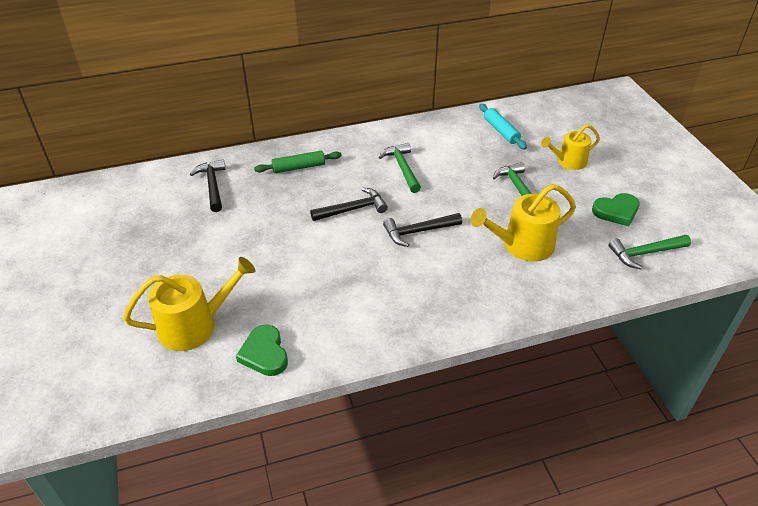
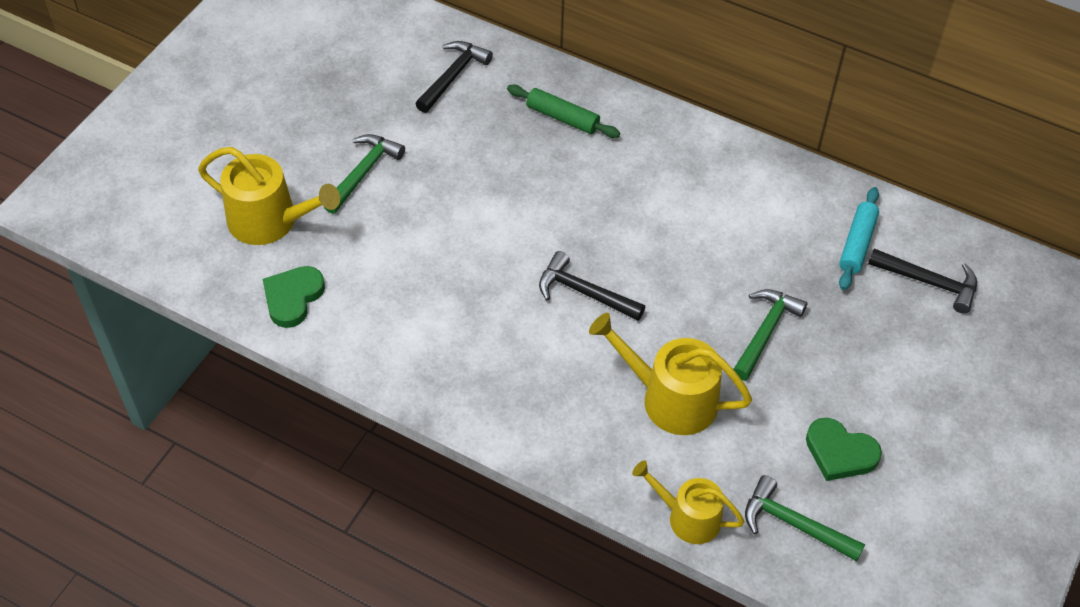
camera: 45 degrees right, 10 degrees up
(353, 209) = (553, 213): black hammer -> black hammer (929, 282)
(402, 168) = (670, 203): green hammer -> green hammer (363, 172)
(568, 161) = (880, 348): yellow watering can -> yellow watering can (688, 517)

